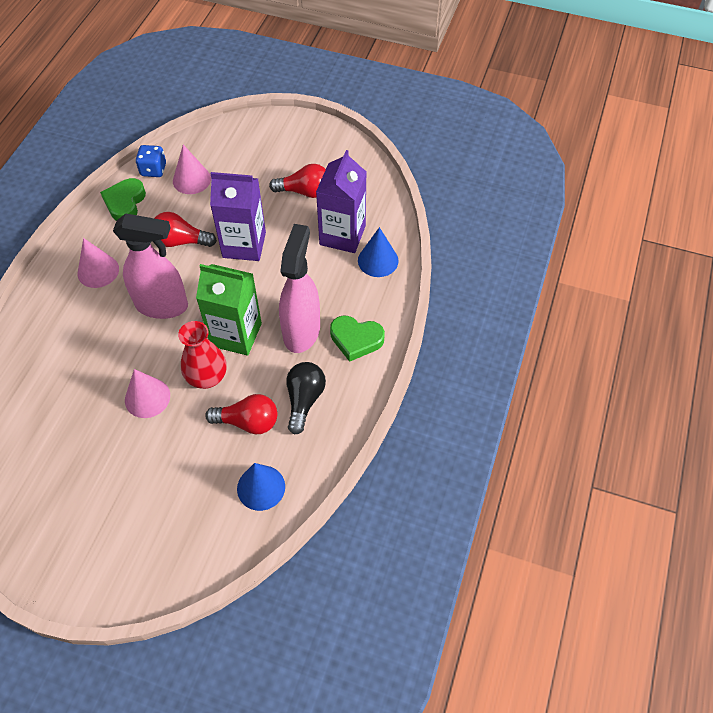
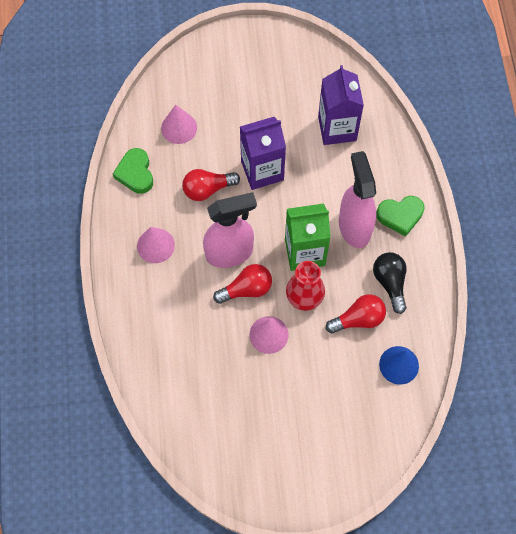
camera: 25 degrees left, 10 degrees up
(153, 170) = (139, 132): blue dice -> none
(305, 191) = (282, 100): red light bulb -> red light bulb (247, 289)
(378, 260) = (378, 139): blue cone -> none

